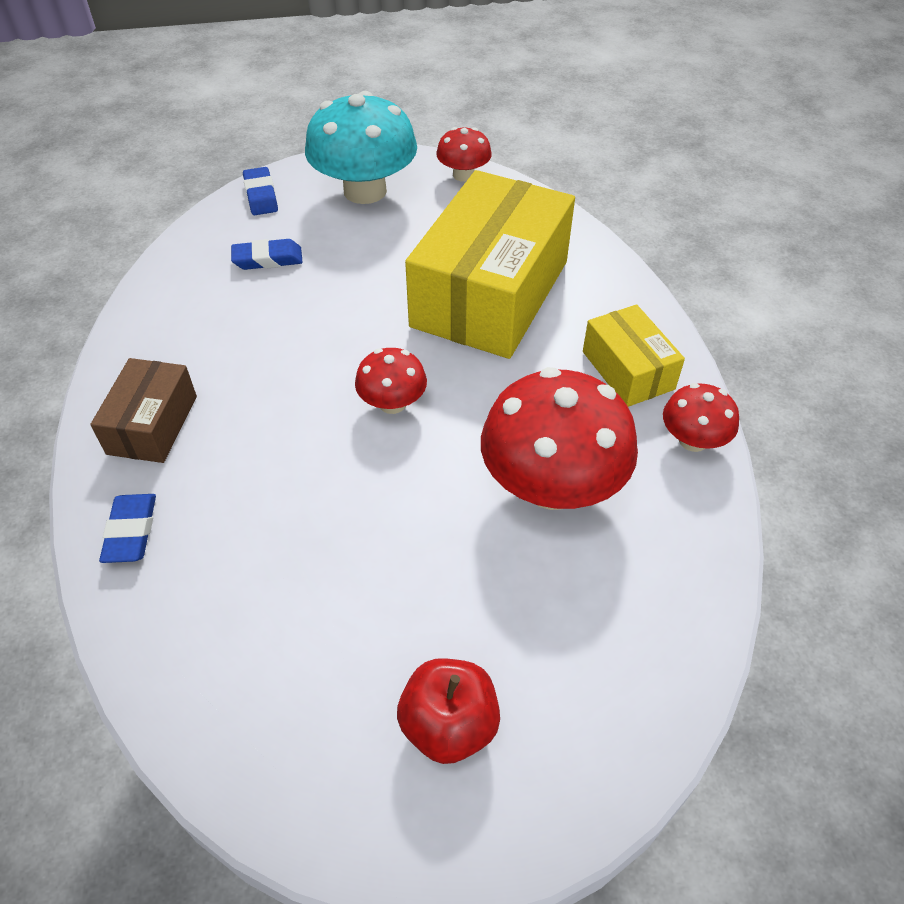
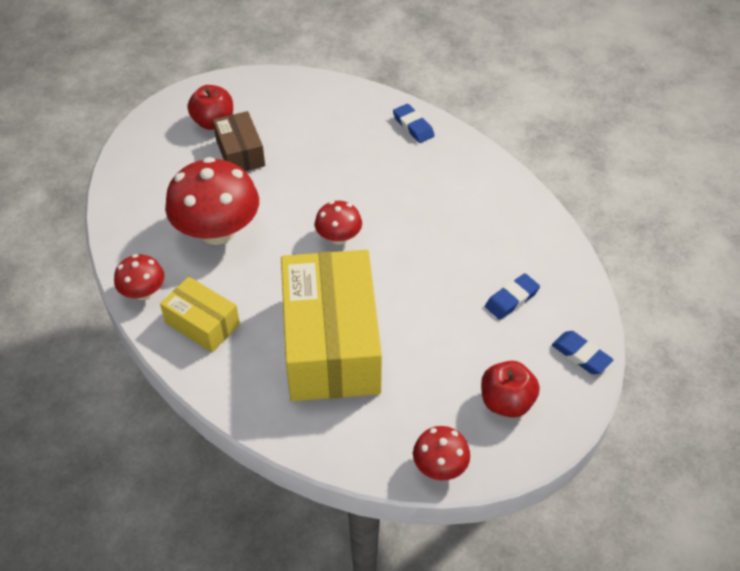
camera: 150 degrees right, 0 degrees up
(152, 425) = (459, 170): brown box -> brown box (240, 153)
(365, 191) = (506, 402): turquoise mushroom -> red apple

